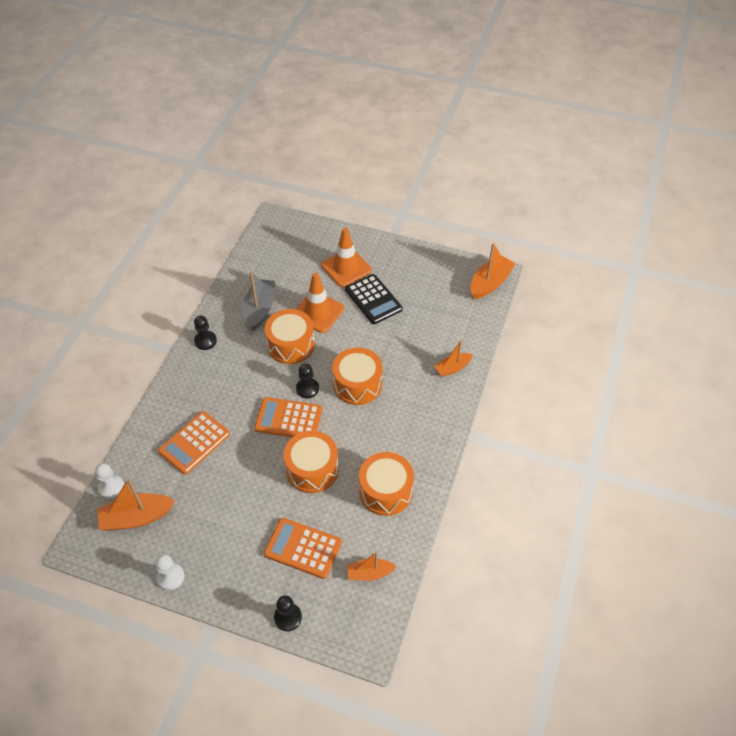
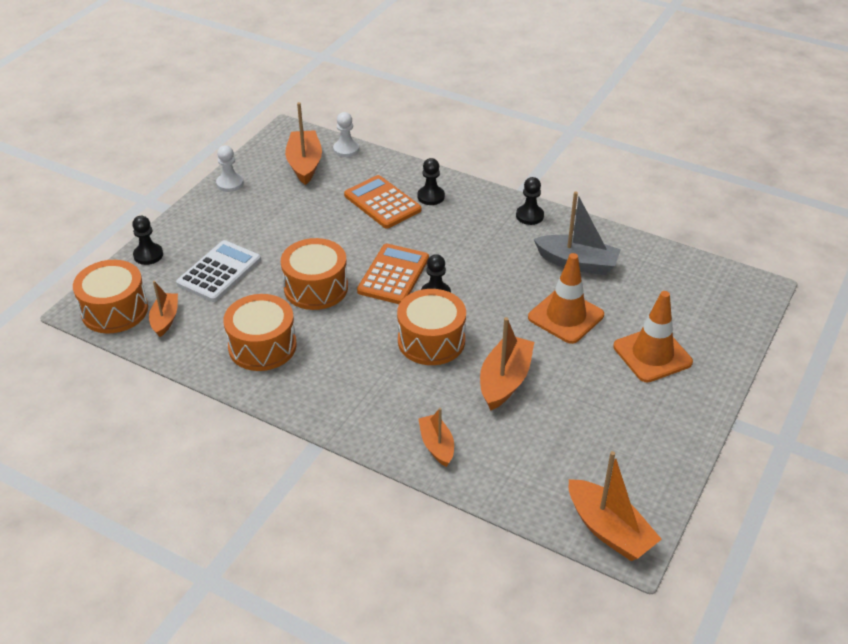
camera: 100 degrees right, 10 degrees down
(183, 409) = (431, 196): none -> black pawn
(291, 345) = (511, 286): orange drum -> orange drum (115, 310)
(303, 548) = (219, 272): orange calculator -> white calculator
(373, 299) = (584, 376): black calculator -> none
(387, 339) = (505, 381): none -> orange boat

